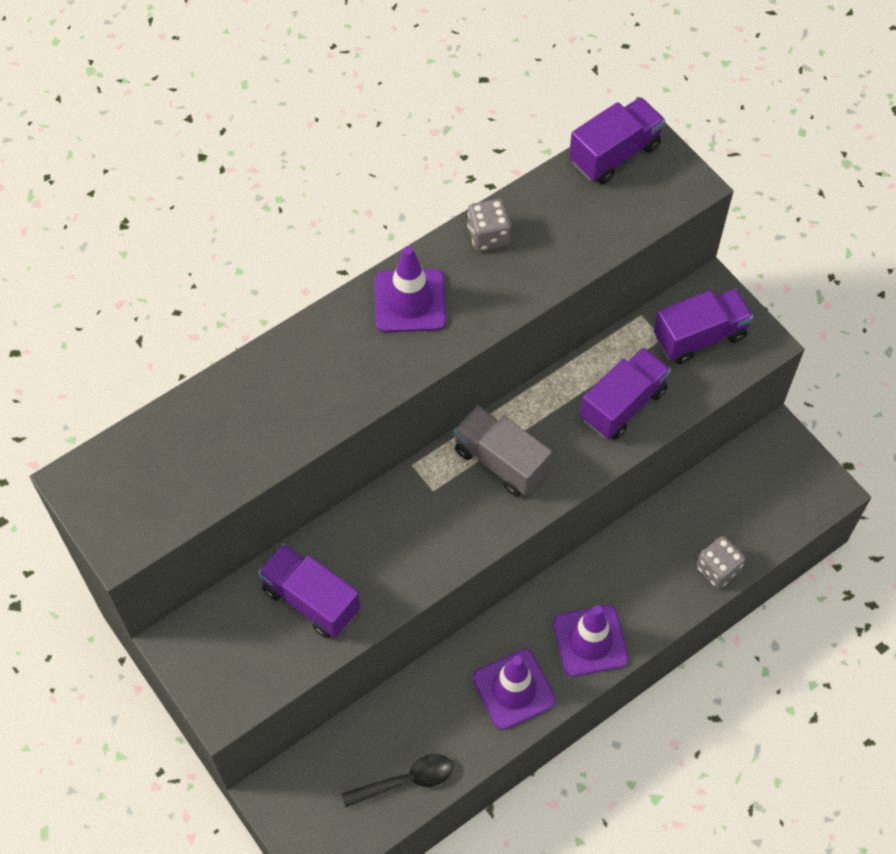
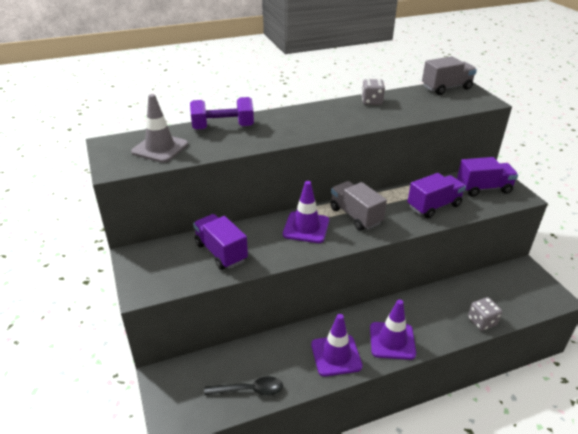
camera: 15 degrees right, 25 degrees down
(171, 472) = (160, 148): none -> grey traffic cone
(252, 385) = (223, 127): none -> purple dumbbell
(410, 301) = (321, 114): purple traffic cone -> purple traffic cone (306, 227)
(614, 154) = (446, 88): purple truck -> grey truck

